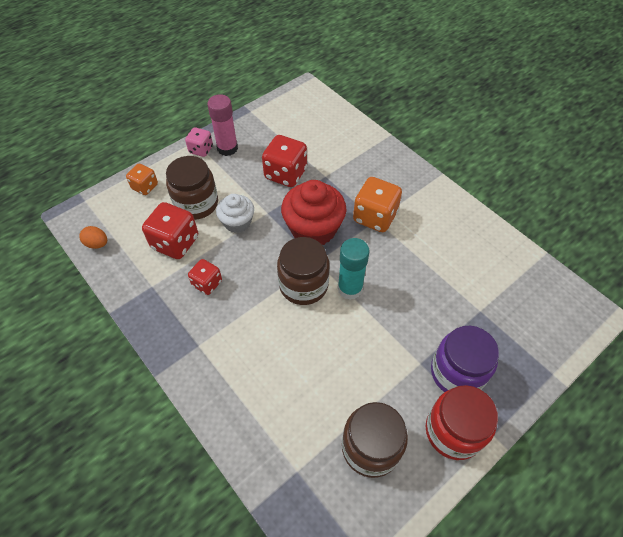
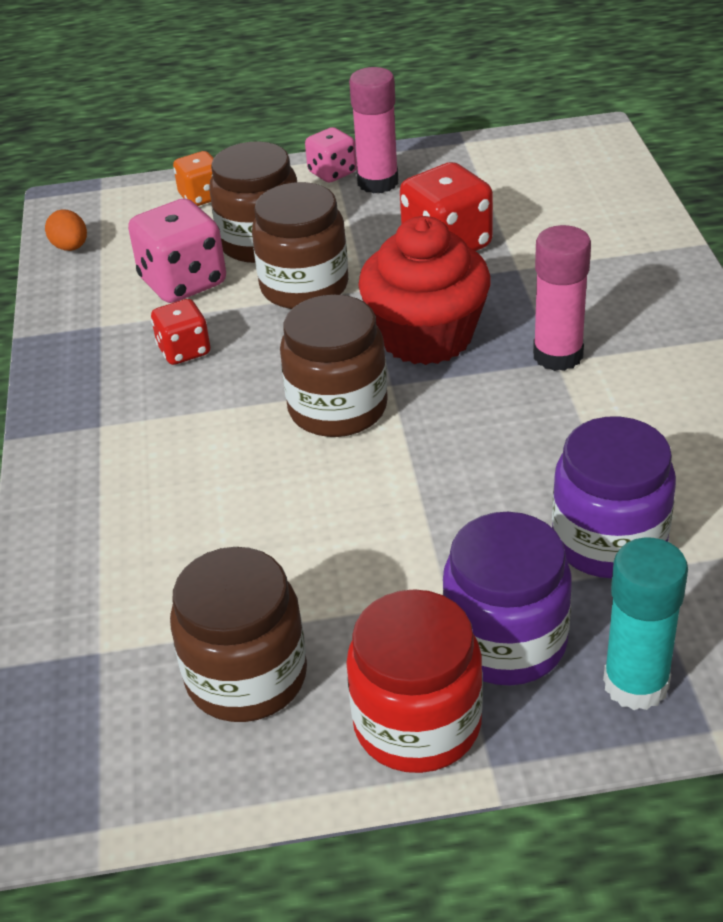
camera: 35 degrees right, 15 degrees down
(175, 243) = (183, 282): red dice -> pink dice
(237, 222) = (304, 286): white cupcake -> brown jar
(350, 288) = (415, 442): turquoise glue stick -> turquoise glue stick (636, 684)
(375, 217) = (558, 355): orange dice -> pink glue stick
(459, 303) = (609, 541): none -> purple jar

